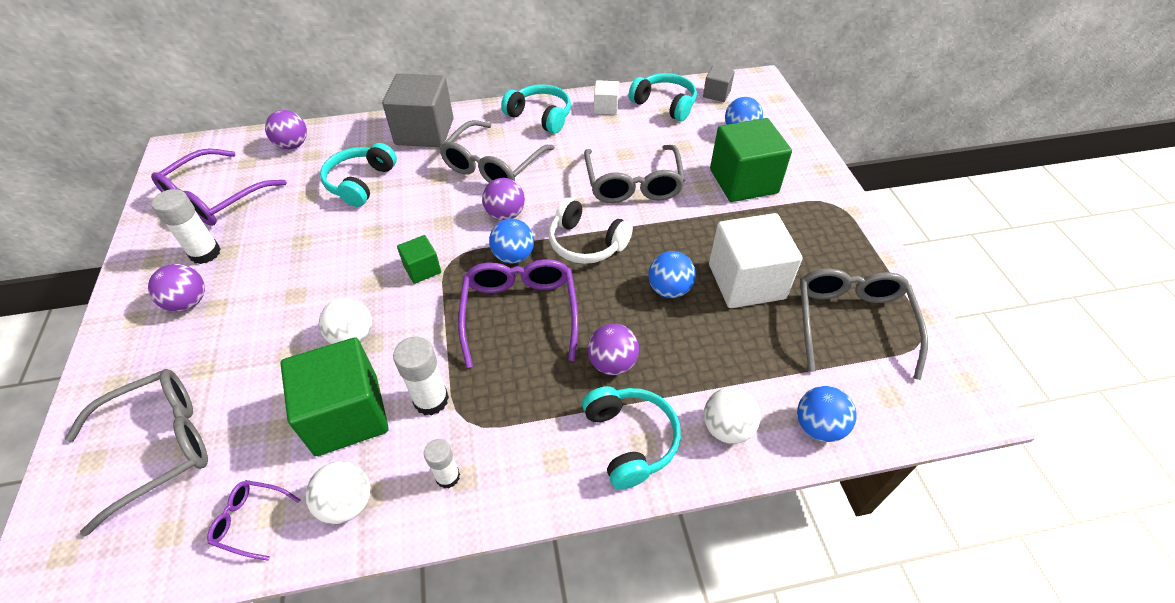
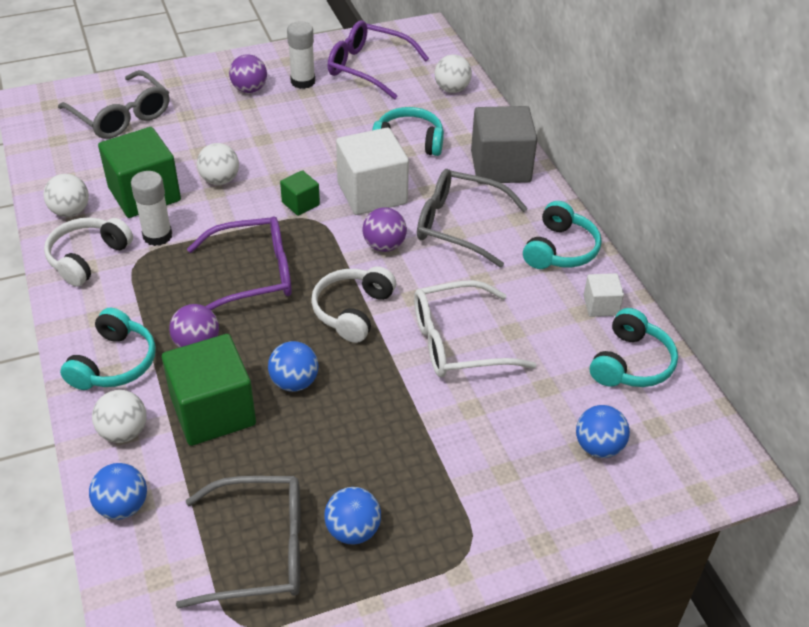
camera: 80 degrees right, 5 degrees down
(251, 521) = (62, 171): purple glasses -> none
(293, 145) = (452, 89): purple ball -> white ball
(448, 476) = (87, 258): white glue stick -> white headphones
(513, 256) = (326, 260): blue ball -> blue ball (353, 530)
(630, 440) = (114, 363): turquoise headphones -> turquoise headphones turned 45 degrees counterclockwise
(633, 184) = (458, 342): grey glasses -> white glasses
(716, 94) = (680, 419): grey cube -> none
(743, 181) = (490, 449): green cube -> green cube (213, 411)
(746, 281) = (314, 450): white cube -> white cube (372, 193)

